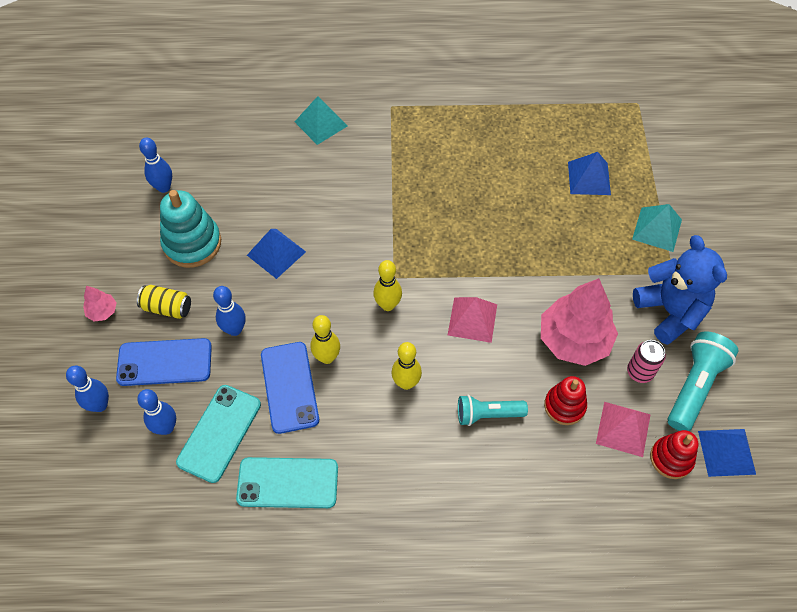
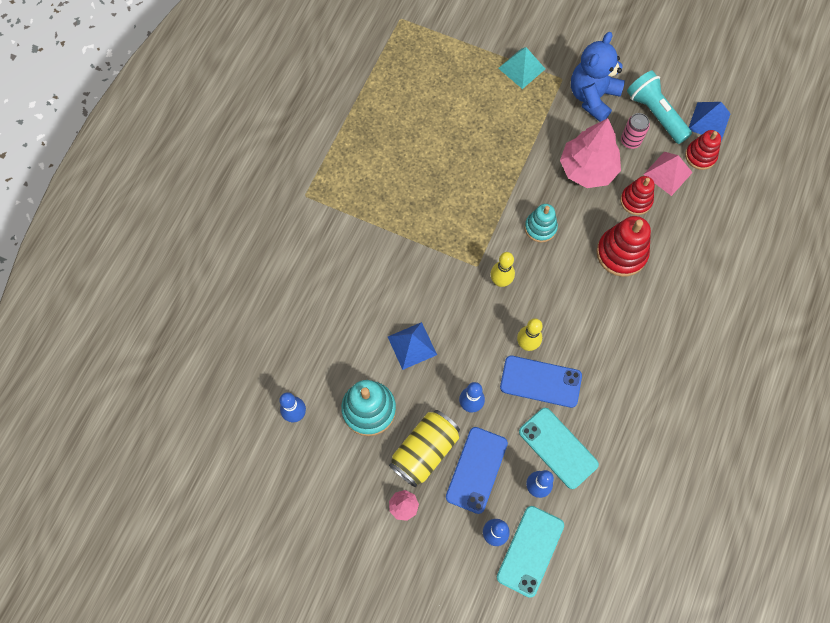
camera: 65 degrees left, 10 degrees up
(167, 308) = (425, 451): yellow can -> yellow can, size x1.66
(288, 482) = (619, 412): turquoise phone -> turquoise phone (530, 551)
(321, 123) = (293, 258): turquoise pyramid -> none
(406, 383) = (573, 297): yellow bowling pin -> none
(472, 319) = (540, 228): pink pyramid -> turquoise stacking toy
(487, 414) = (621, 253): turquoise flashlight -> red stacking toy
(589, 178) = (454, 88): blue pyramid -> none
(670, 311) = (592, 97): blue teddy bear -> blue teddy bear turned 60 degrees counterclockwise

